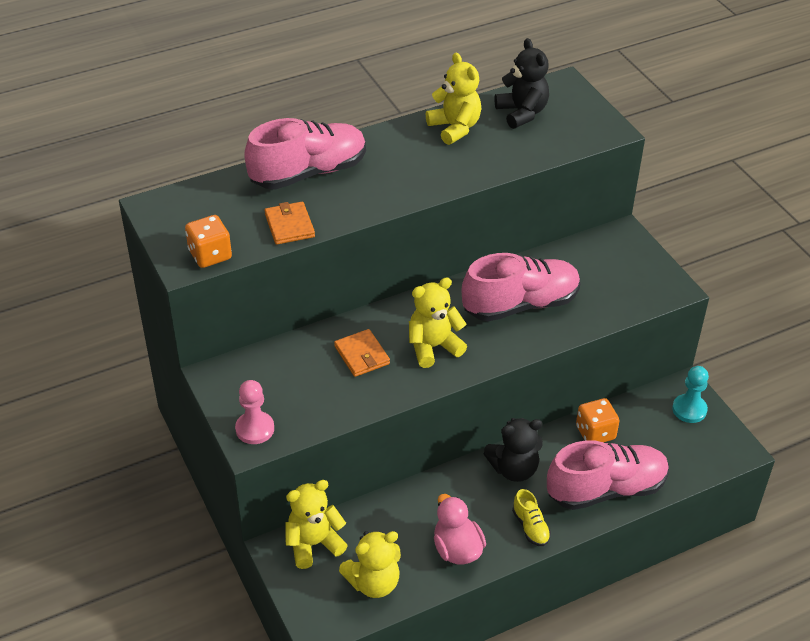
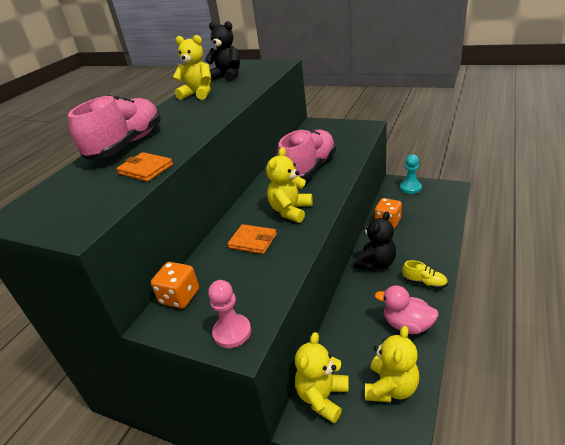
camera: 35 degrees left, 10 degrees down
(210, 255) = (96, 214): orange dice -> orange dice (180, 297)
(606, 489) = (429, 240): pink shoe -> none

